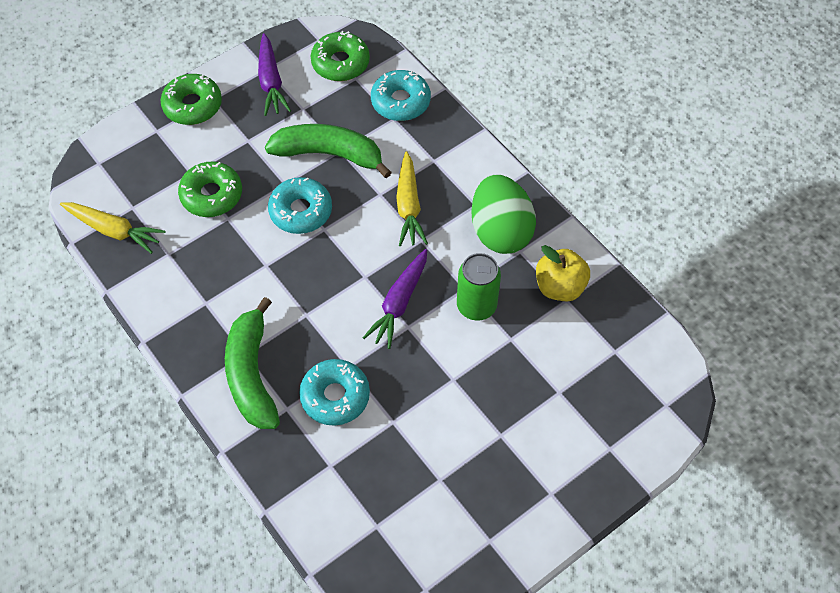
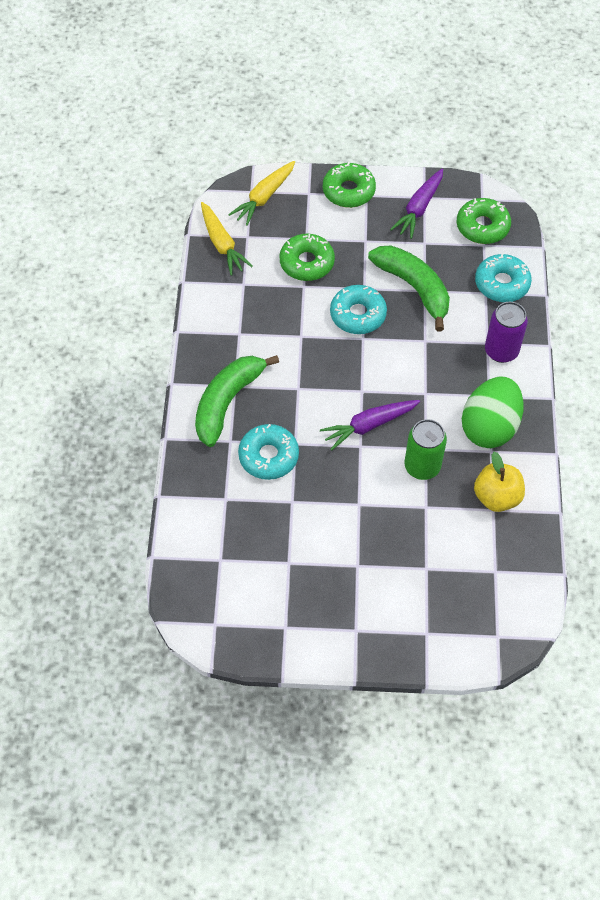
camera: 40 degrees right, 0 degrees up
(409, 206) = (438, 363): yellow carrot -> yellow carrot (264, 197)
(451, 159) = (501, 351): none -> purple can

